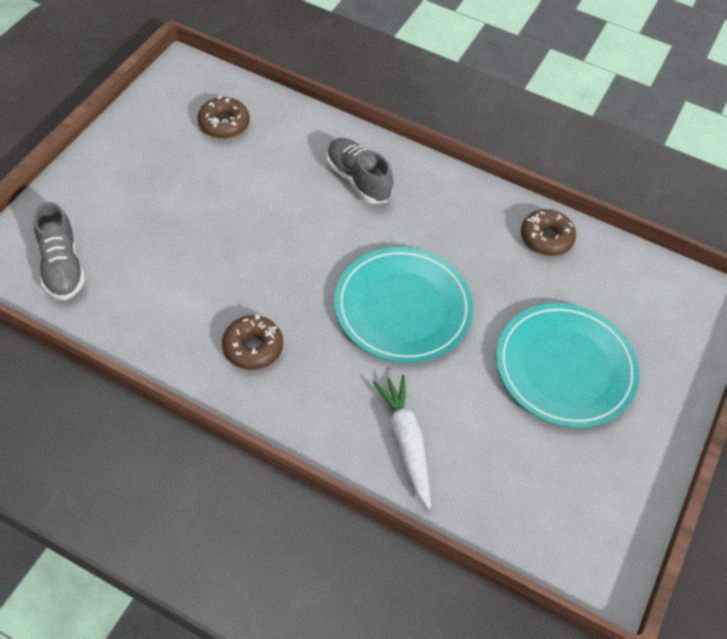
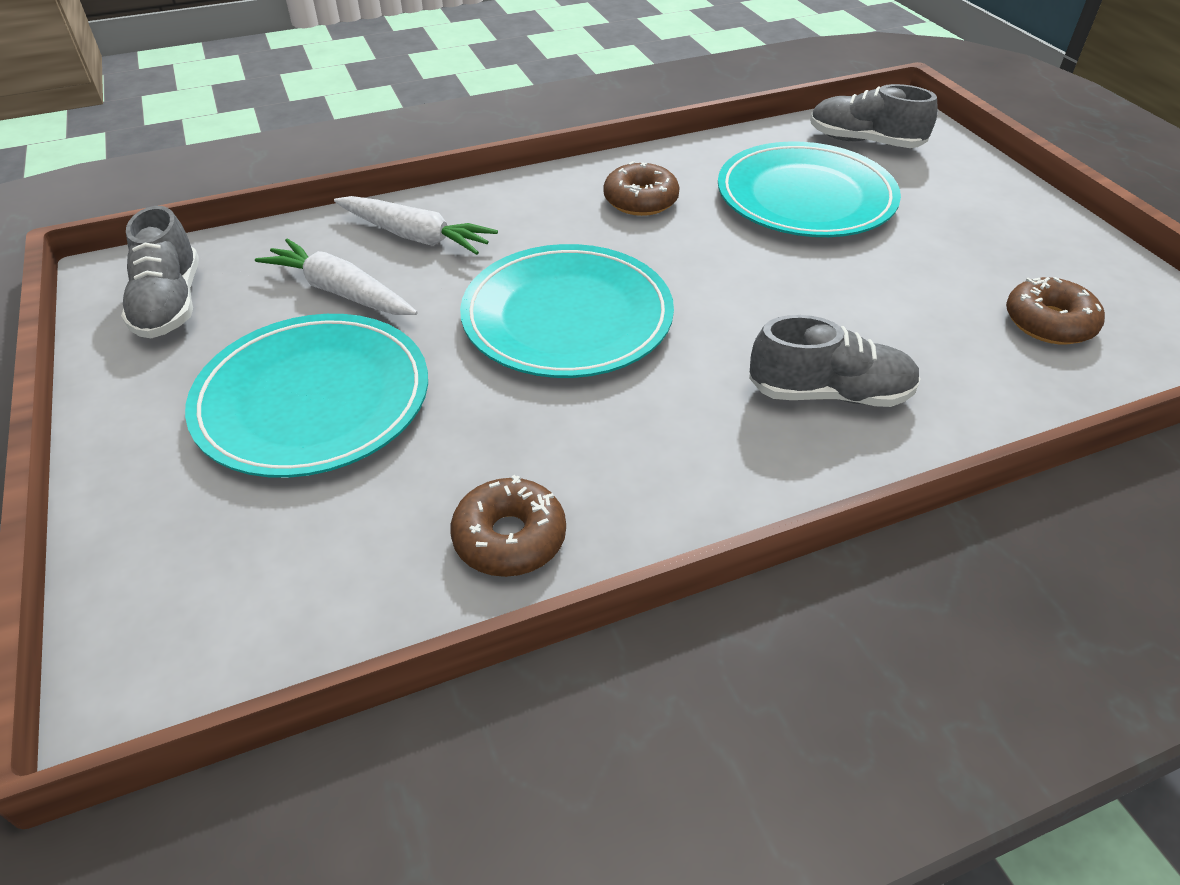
camera: 135 degrees right, 10 degrees down
(174, 265) = (805, 197): none -> turquoise plate
(490, 433) = (340, 292): none -> white carrot
(589, 514) = (170, 303): none -> grey shoe

